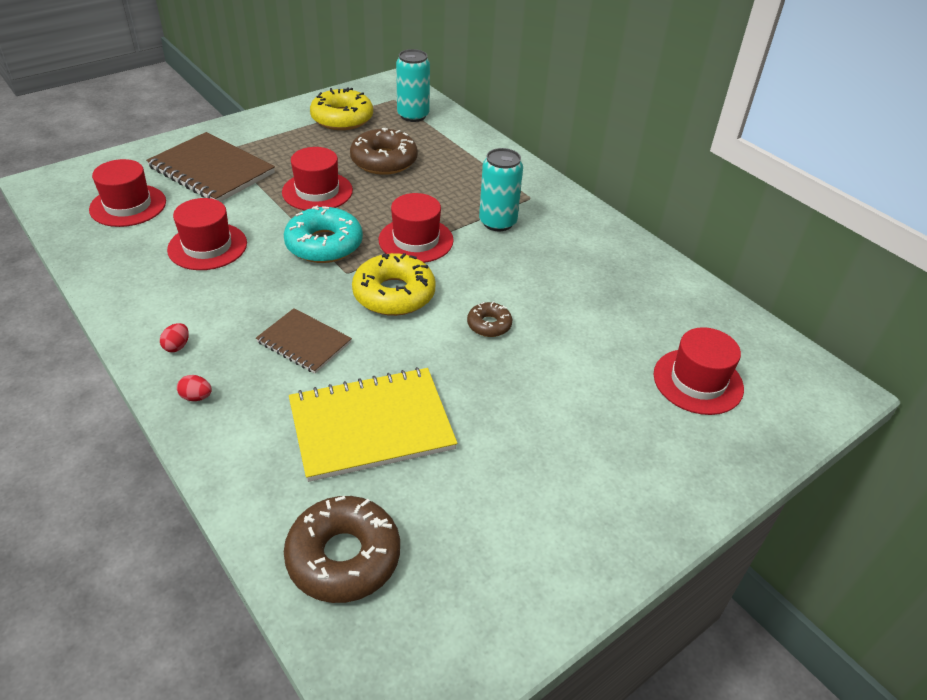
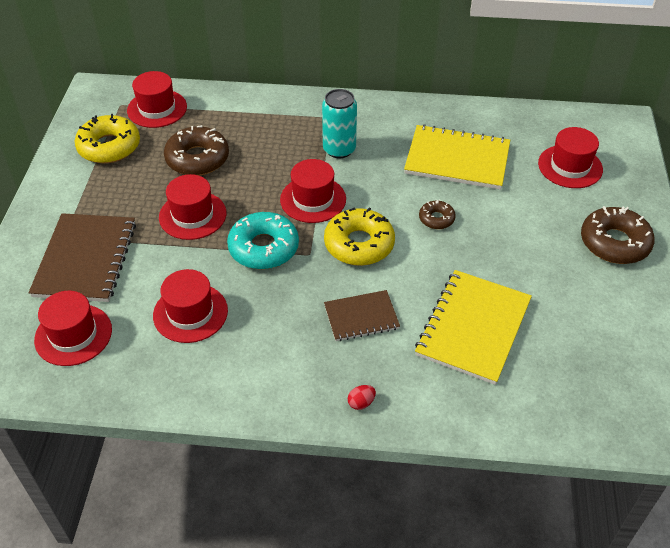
camera: 45 degrees left, 5 degrees up
(177, 346) = (294, 388): red egg -> none
(211, 170) = (85, 259): brown notebook -> brown notebook turned 75 degrees counterclockwise
(343, 557) = (568, 400): brown donut -> brown donut (614, 243)
(413, 115) = (157, 109): turquoise can -> red hat
(589, 297) = (457, 159): none -> yellow notebook

